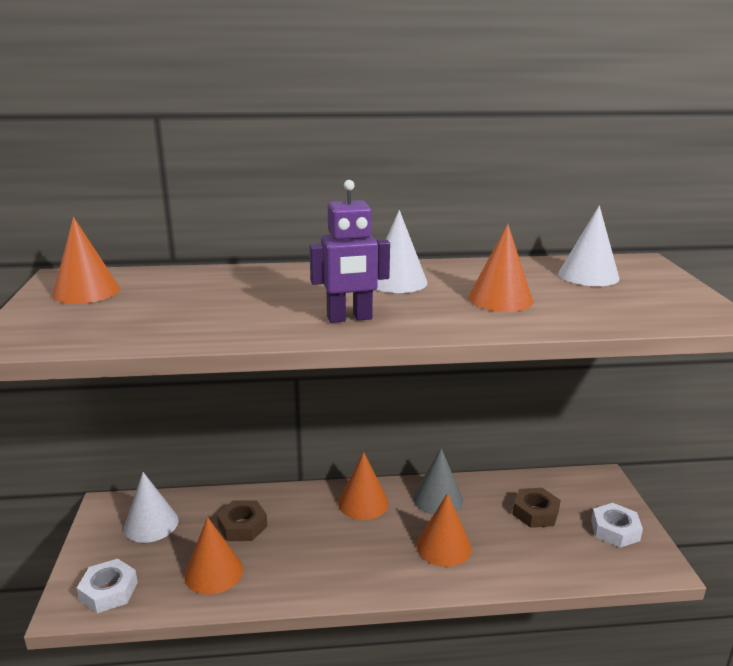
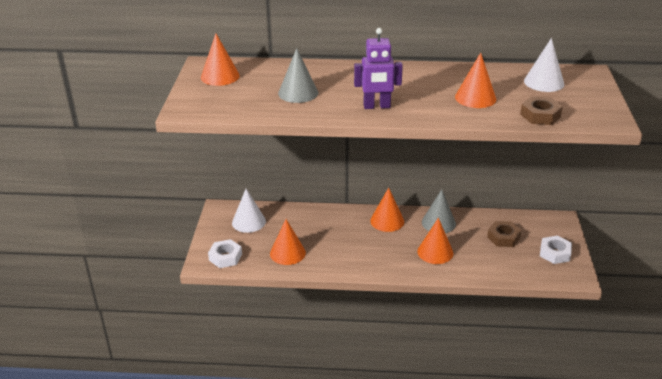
camera: 10 degrees right, 10 degrees up
(216, 307) = (298, 93): none -> grey cone
(242, 526) = (306, 228): brown nut -> brown nut (540, 115)
(397, 281) = (413, 80): white cone -> none

